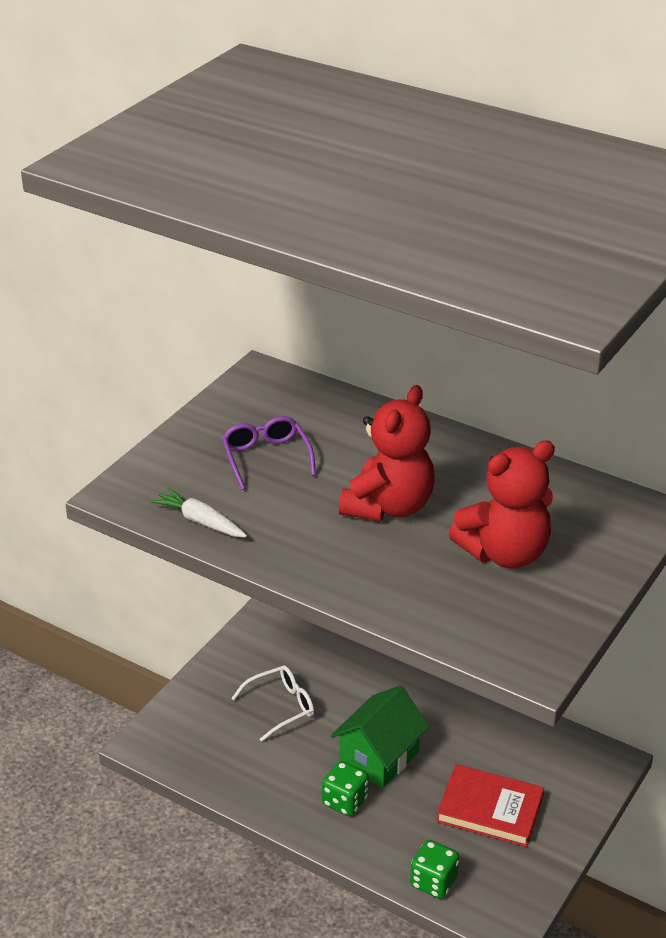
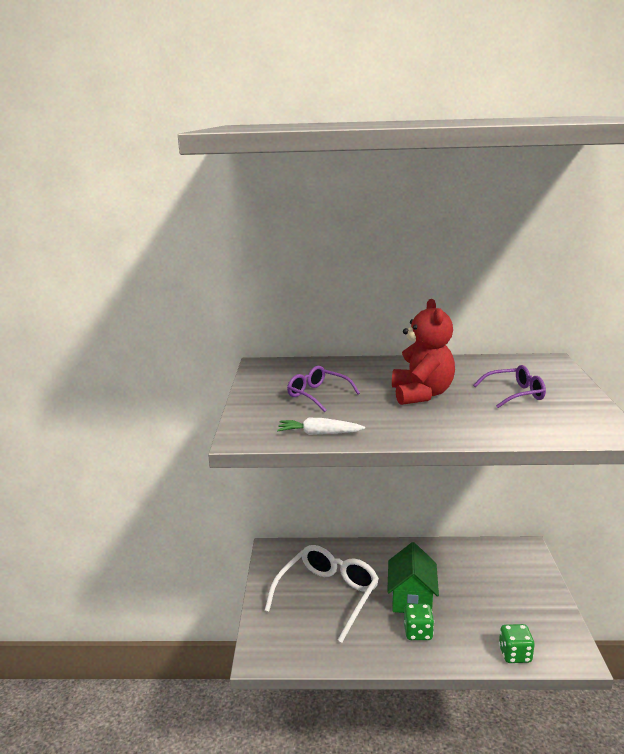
camera: 30 degrees left, 15 degrees down
(280, 707) = (327, 596): white glasses -> white glasses, size x1.80
(490, 809) = (499, 598): red book -> none
(505, 553) = (514, 394): red teddy bear -> purple glasses

